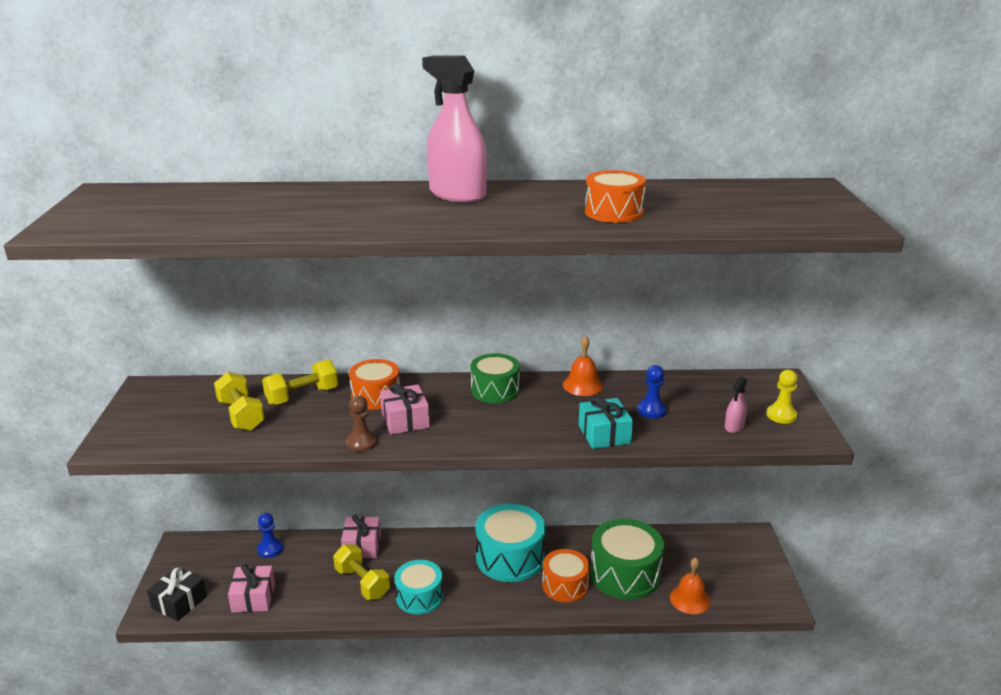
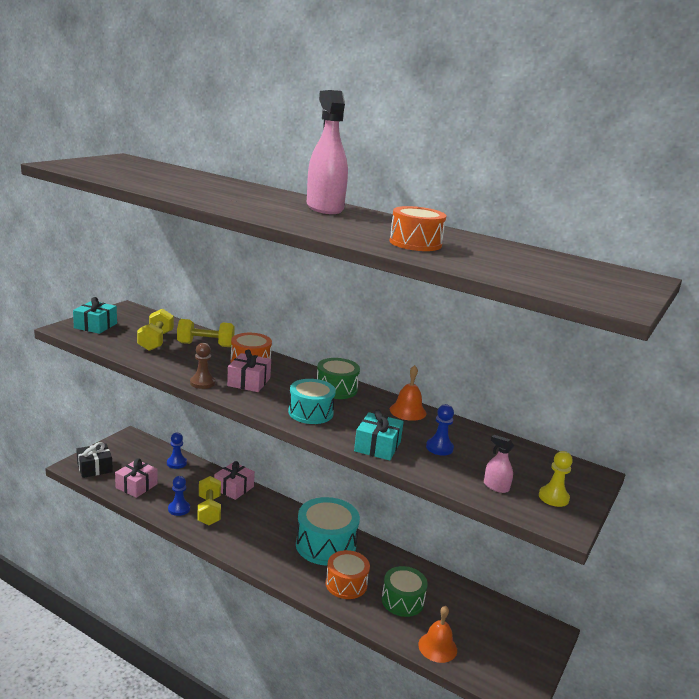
camera: 30 degrees right, 5 degrees down
(141, 426) = (95, 326): none -> turquoise gift
(329, 598) = (179, 509): none -> blue pawn
(419, 597) = (235, 537): turquoise drum -> turquoise drum (310, 412)
(625, 574) = (402, 601): green drum -> green drum, size x0.65
(734, 426) = (496, 487): pink spray bottle -> pink spray bottle turned 60 degrees clockwise

